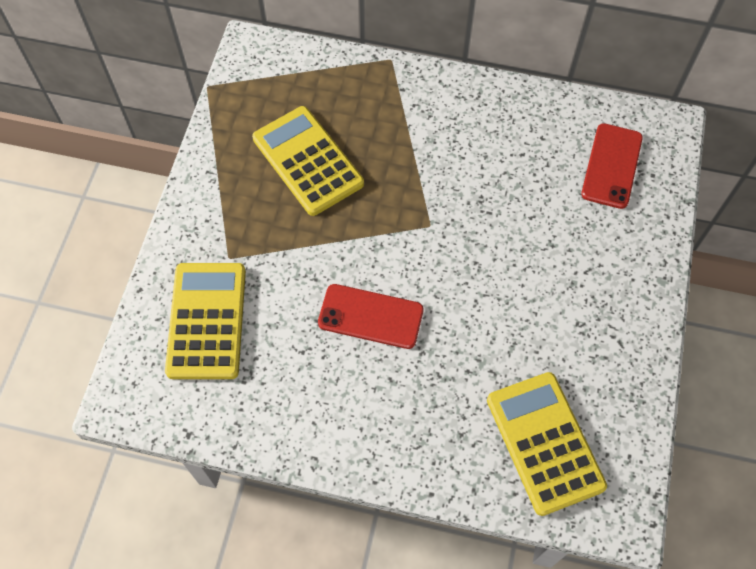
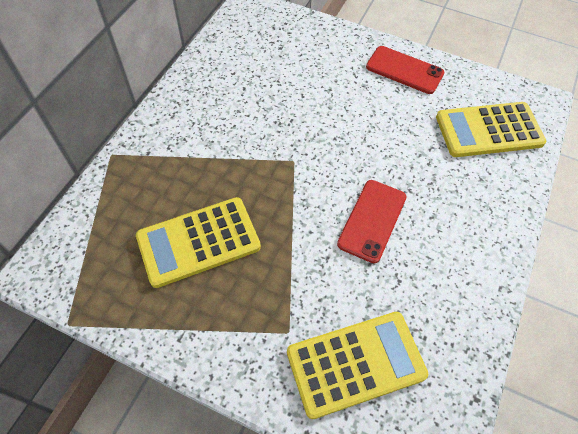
camera: 80 degrees left, 5 degrees down
(207, 321) = (356, 364): yellow calculator -> yellow calculator turned 150 degrees clockwise
(611, 166) = (271, 41): red phone -> red phone (404, 70)

